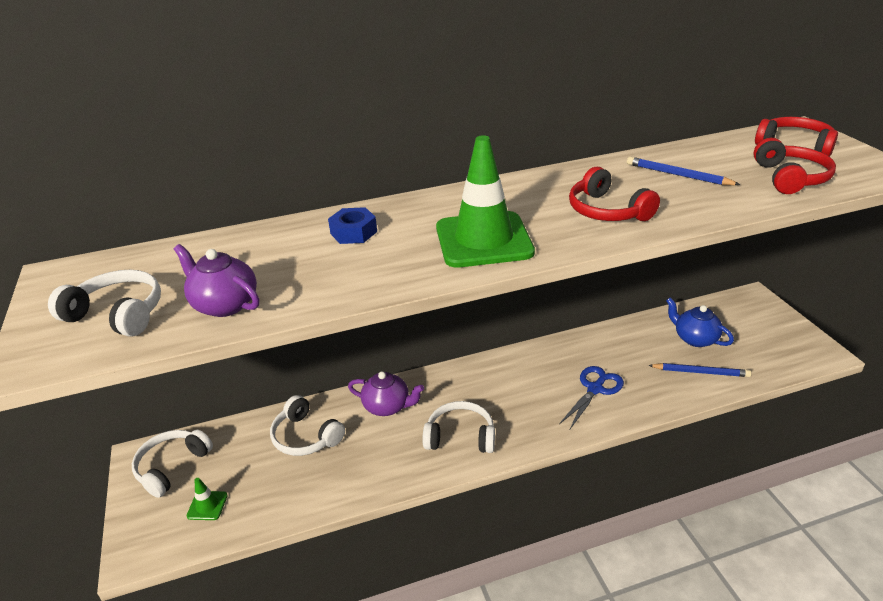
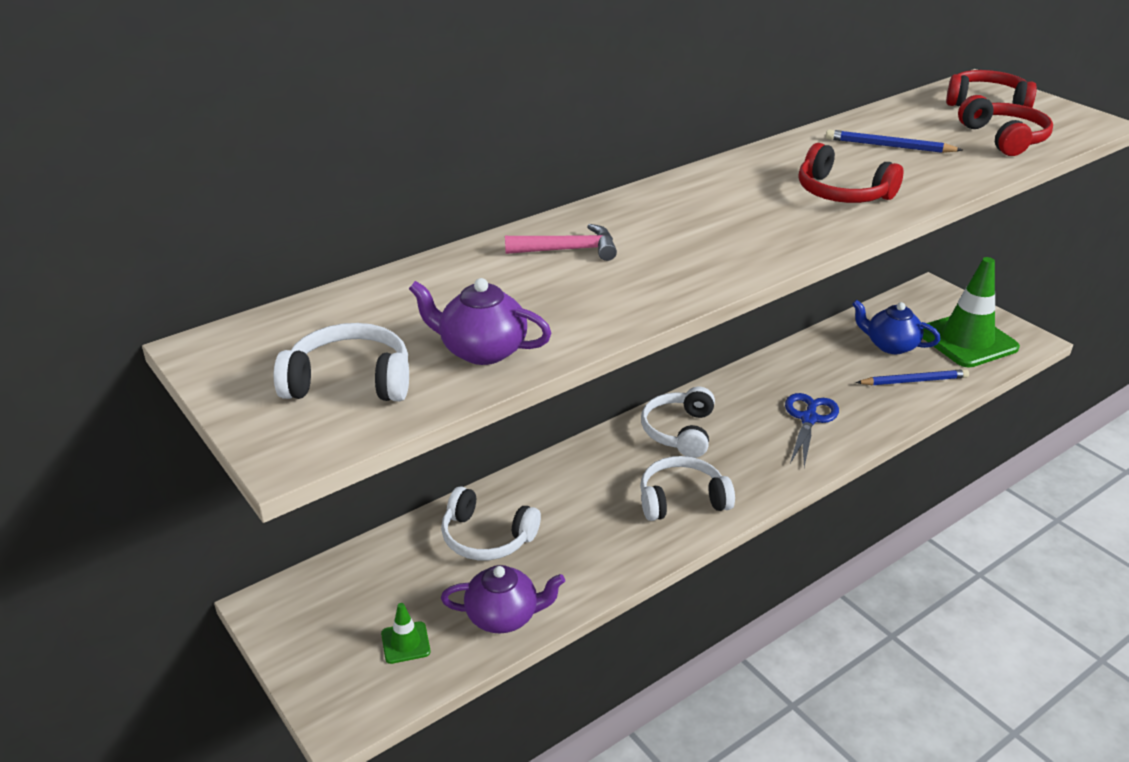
camera: 20 degrees left, 0 degrees up
(172, 466) = (324, 609): white headphones -> white headphones (679, 431)
(353, 232) = (568, 250): blue nut -> pink hammer
(387, 406) = (571, 483): purple teapot -> purple teapot (503, 616)
(483, 240) = (730, 240): green traffic cone -> green traffic cone (967, 340)

